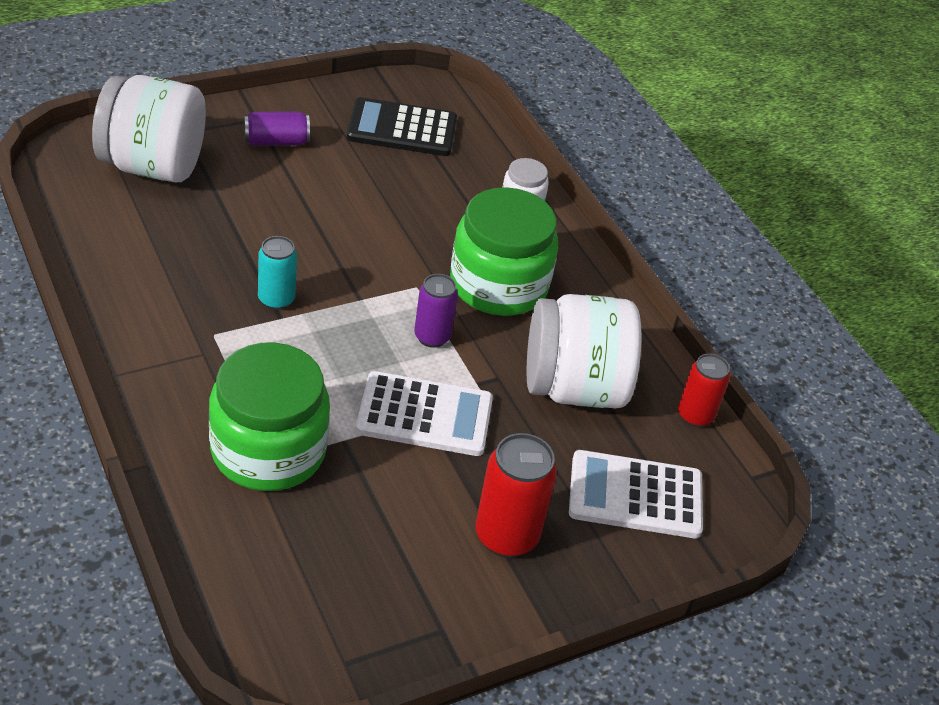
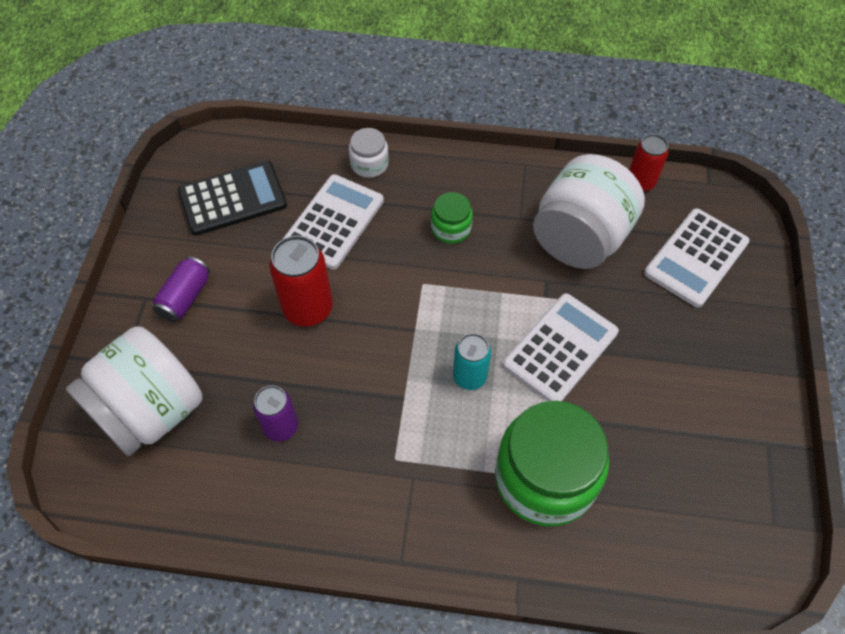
camera: 50 degrees left, 15 degrees up
(276, 299) = (380, 391): turquoise can -> turquoise can (469, 377)
(402, 129) = (232, 198): black calculator -> black calculator turned 150 degrees counterclockwise
(432, 337) = (482, 301): purple can -> purple can (281, 427)
(434, 202) = (334, 222): none -> white calculator
(498, 285) = (451, 228): green jar -> green jar, size x0.47
(506, 536) = (700, 357): red can -> red can (308, 309)

